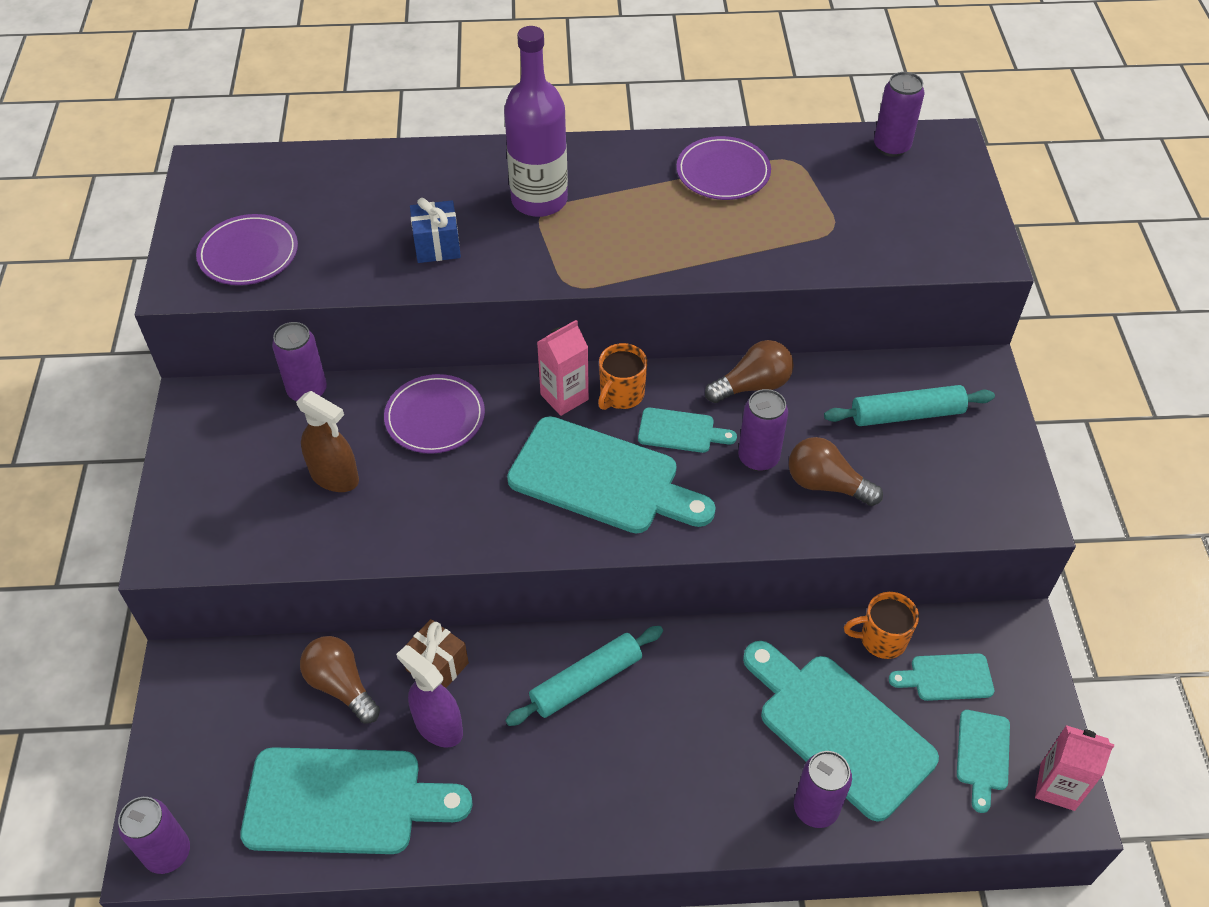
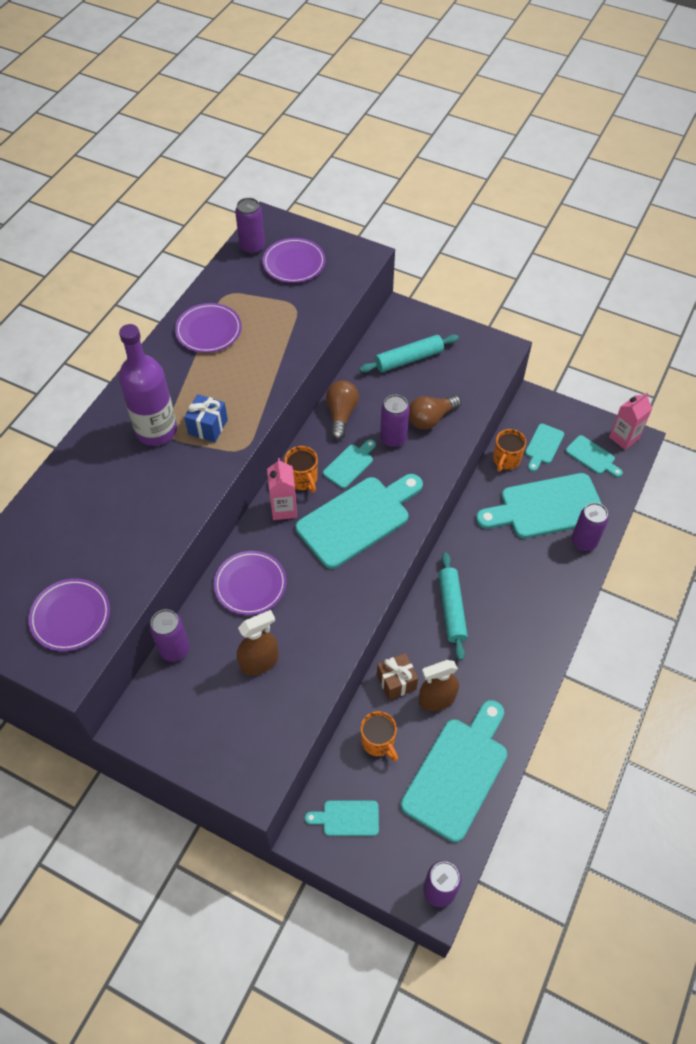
camera: 60 degrees left, 5 degrees up
(222, 700) = (347, 818): none -> turquoise cutting board
(341, 686) = (378, 742): brown light bulb -> orange mug
(437, 246) = (153, 503): blue gift -> blue gift (208, 427)
(438, 726) = (437, 699): purple spray bottle -> brown spray bottle
(904, 195) = (294, 263): none -> purple plate
(907, 414) = (409, 359): turquoise rolling pin -> turquoise rolling pin turned 45 degrees clockwise

